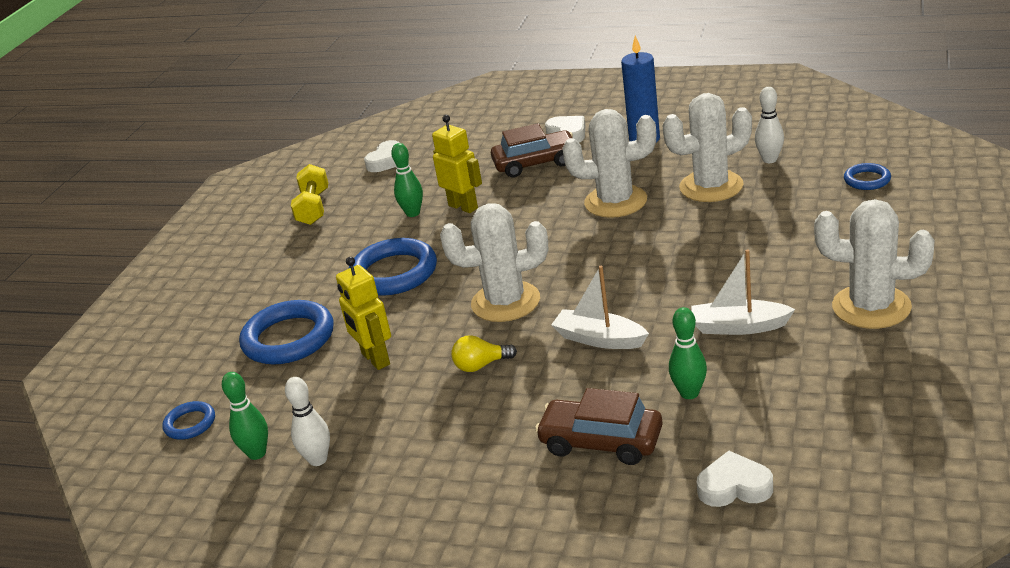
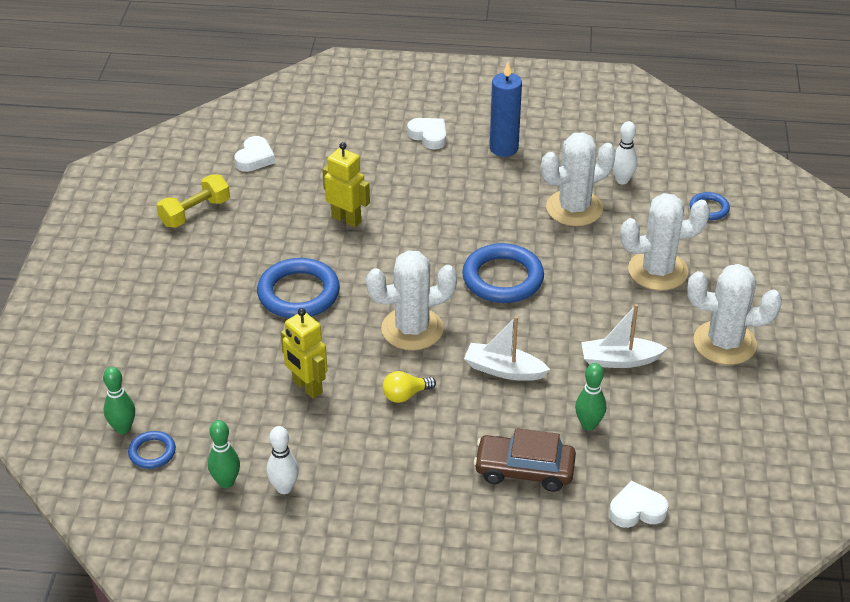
camera: 15 degrees left, 10 degrees up
(288, 338) = (217, 363): blue ring -> blue ring (503, 278)
(313, 208) = (195, 212): yellow dumbbell -> yellow dumbbell turned 60 degrees clockwise
(413, 213) = (298, 224): green bowling pin -> green bowling pin (123, 428)
(535, 163) = (405, 170): brown car -> none
(615, 202) = (490, 221): white cactus -> white cactus (657, 271)

